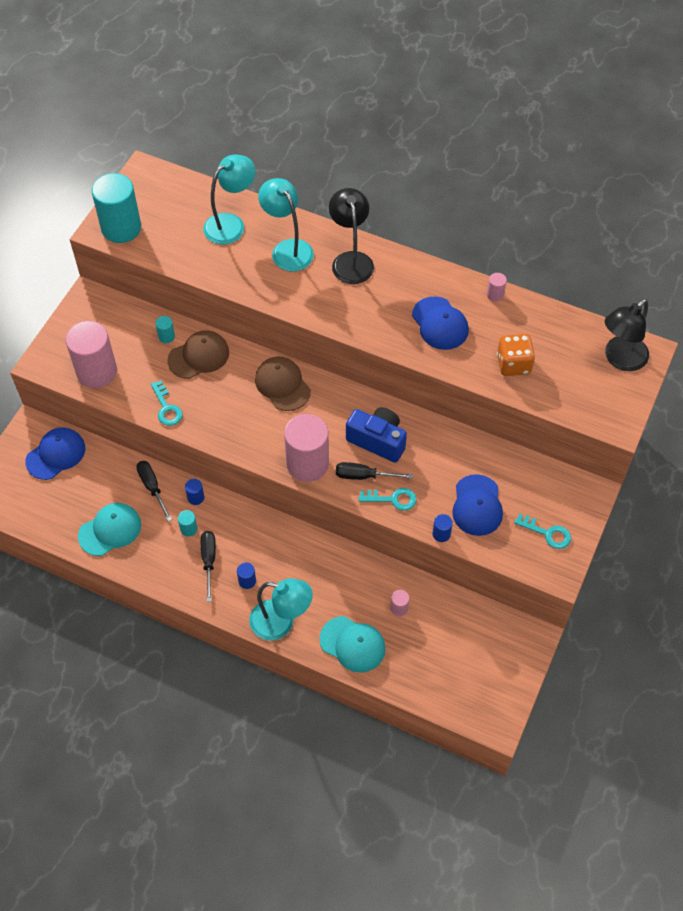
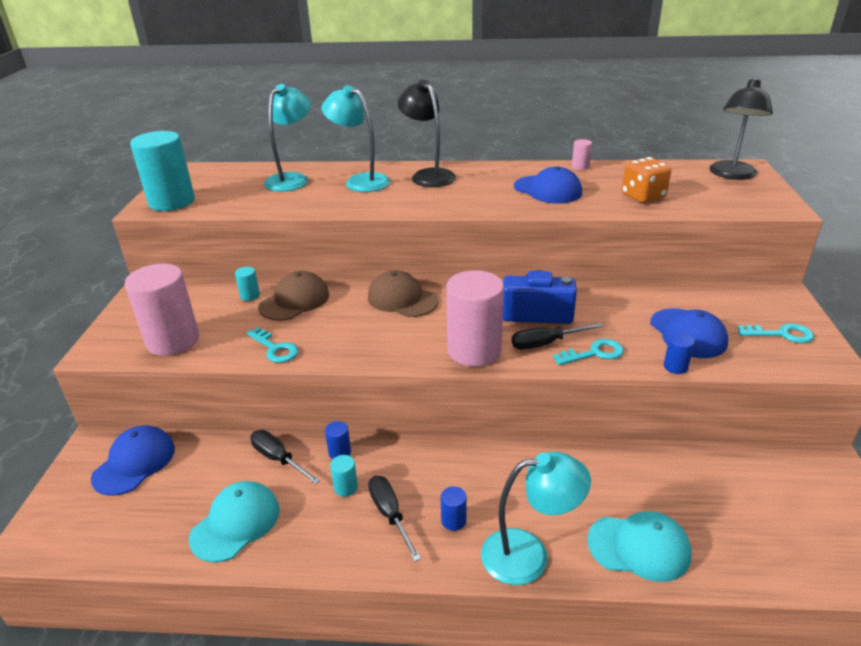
camera: 20 degrees left, 25 degrees down
(399, 608) = (661, 486): pink cylinder -> none

